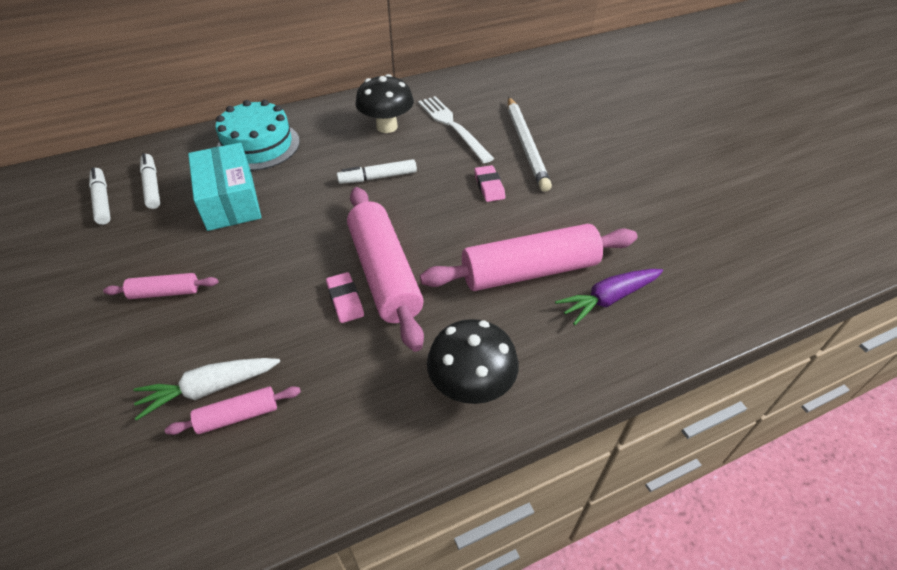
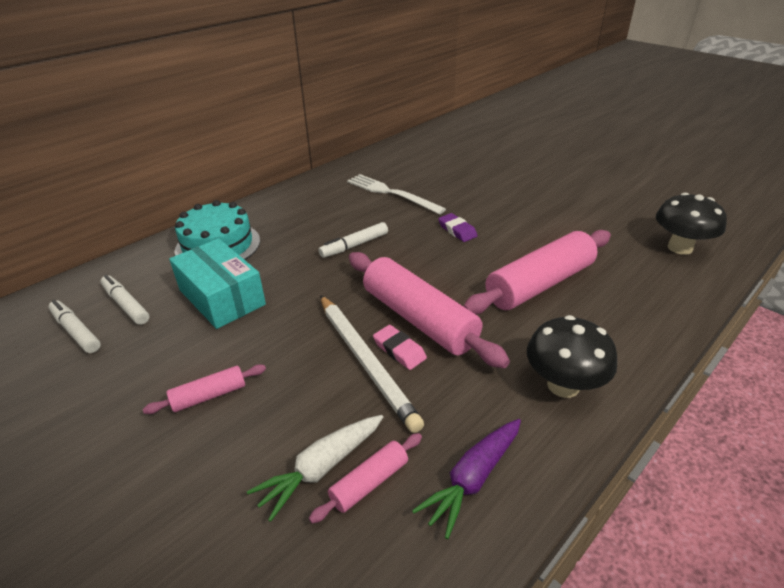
camera: 20 degrees left, 10 degrees down
(387, 127) = (332, 205): black mushroom -> black mushroom (680, 248)
(489, 186) = (457, 230): pink eraser -> purple eraser
(526, 145) = (463, 194): white pencil -> white pencil (365, 361)
(608, 299) = (616, 288): purple carrot -> purple carrot (472, 479)

